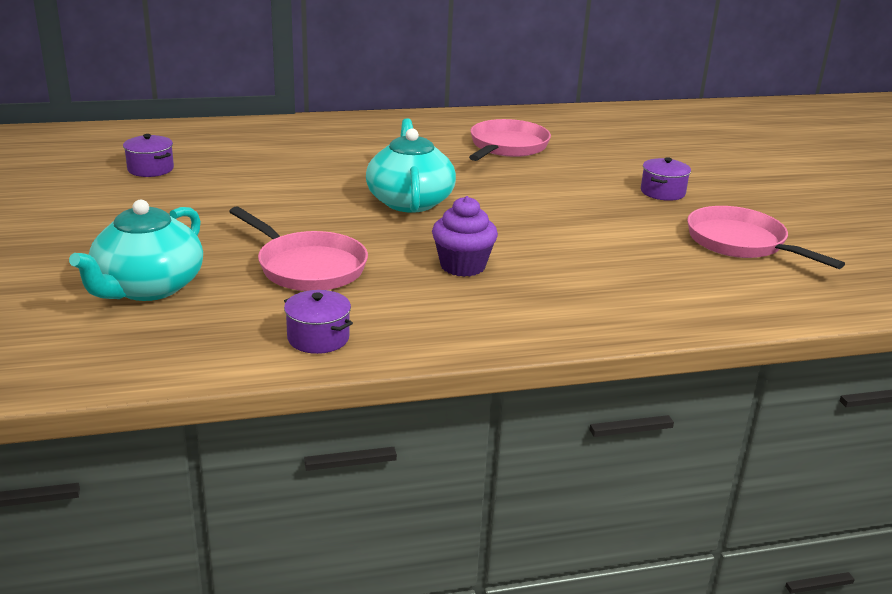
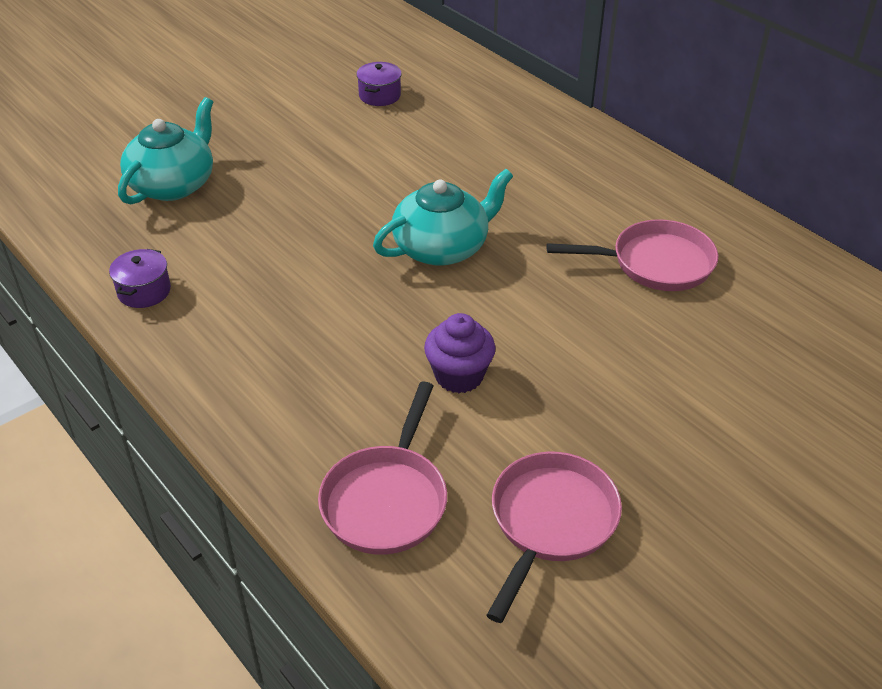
camera: 65 degrees right, 15 degrees up
(148, 288) = (173, 184): turquoise teapot -> turquoise teapot turned 120 degrees clockwise
(307, 267) = (259, 241): pink pan -> pink pan (386, 499)
(462, 266) = (325, 325): purple cupcake -> purple cupcake (459, 376)
(662, 192) = (646, 420): purple pot -> none

